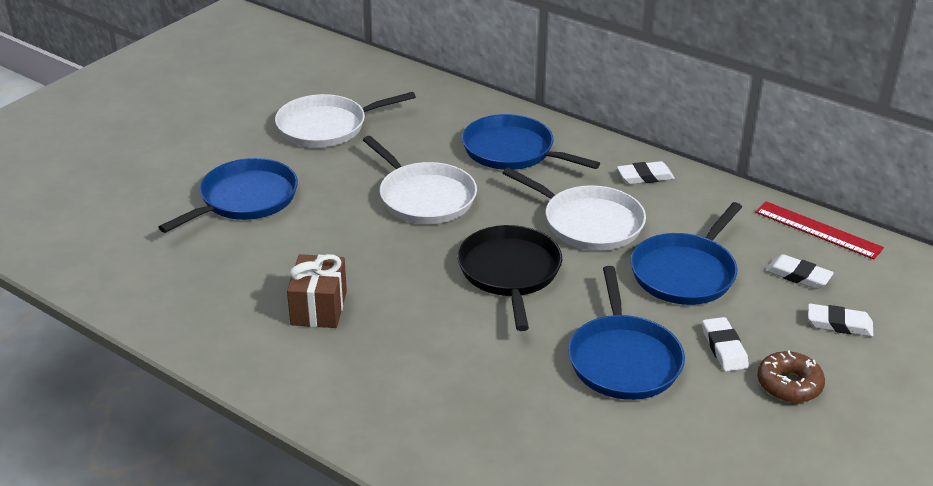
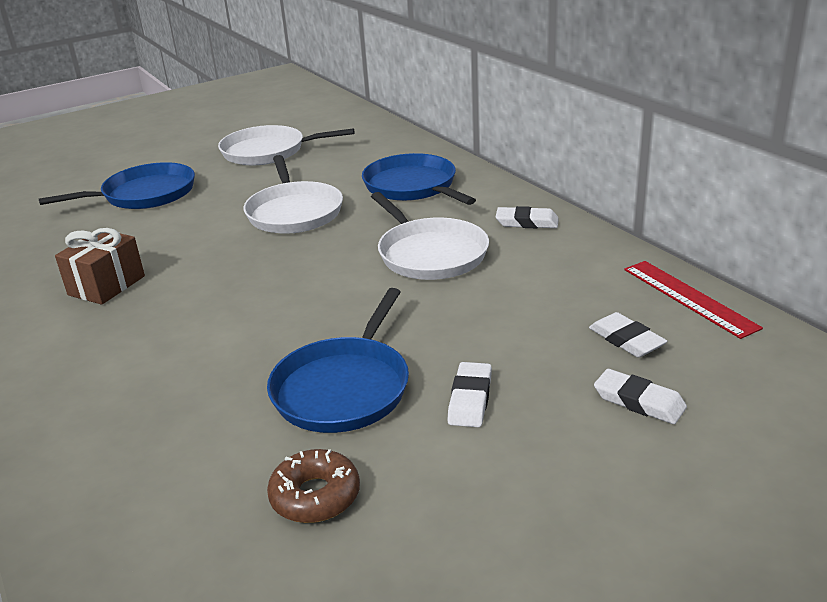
camera: 25 degrees right, 5 degrees down
(510, 272) = (308, 285): black pan -> none
(685, 272) = (492, 314): blue pan -> none
(789, 384) = (517, 457): brown donut -> brown donut (315, 496)

